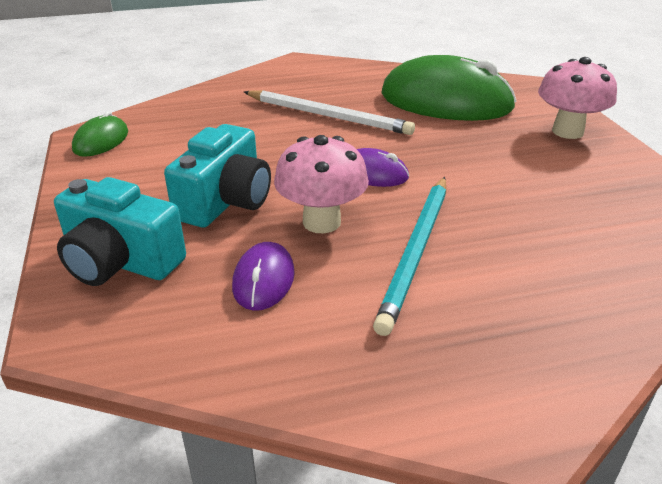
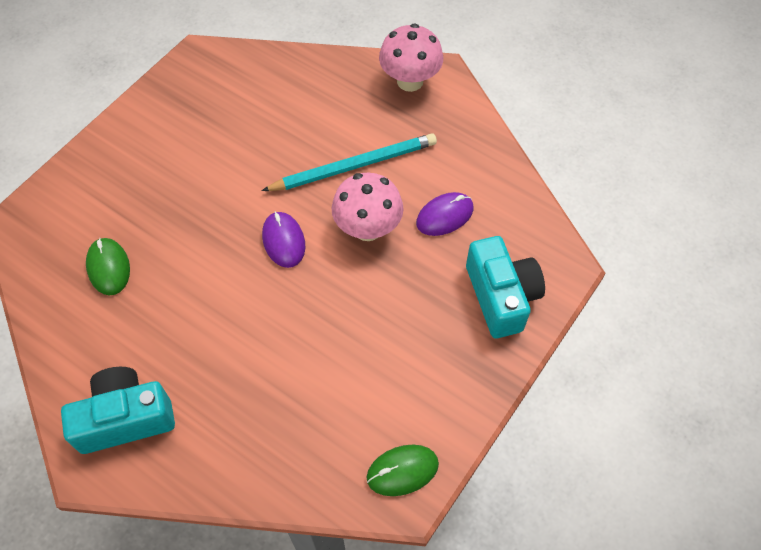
camera: 130 degrees left, 25 degrees up
(225, 201) = (396, 298): turquoise camera -> turquoise camera (125, 418)
(328, 116) = (210, 335): white pencil -> none
(446, 101) = (108, 267): green mouse -> green mouse, size x0.46
(567, 131) = (113, 162): pink mushroom -> pink mushroom (410, 81)

